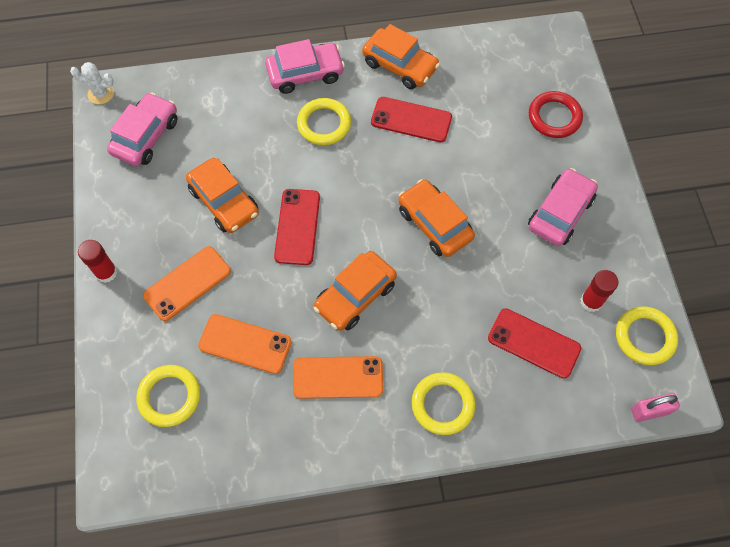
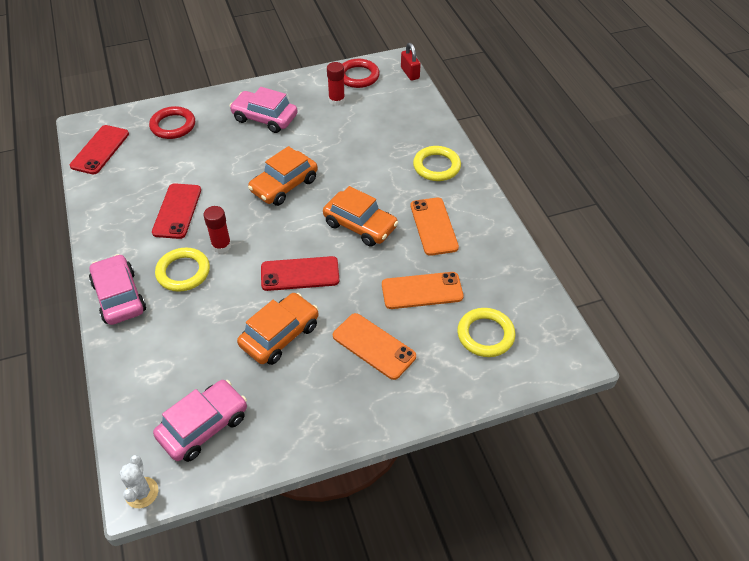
camera: 100 degrees left, 15 degrees down
(106, 272) = (376, 419): red glue stick -> red glue stick (221, 245)
(146, 136) = (203, 426): pink car -> pink car turned 120 degrees clockwise
(245, 344) = (422, 291): orange phone -> orange phone turned 75 degrees clockwise
(400, 65) = (112, 226): orange car -> none
(534, 343) = (376, 125): red phone -> red phone (100, 150)
(644, 337) = (358, 76): yellow ring -> red ring
(650, 411) = (410, 73): pink padlock -> red padlock

